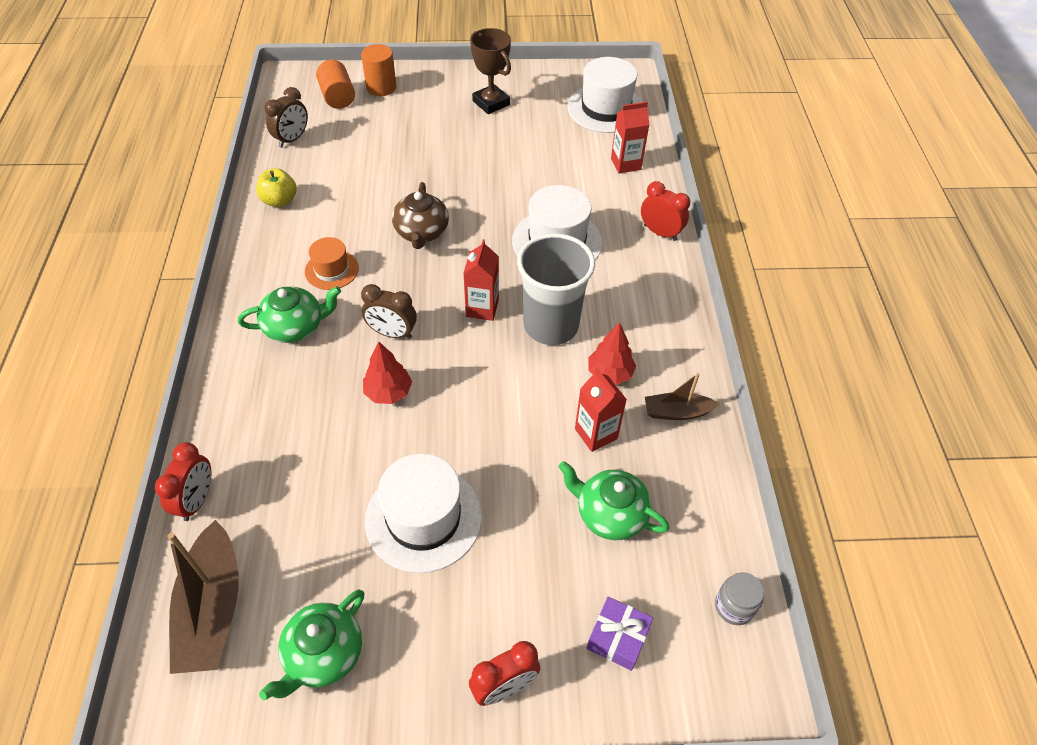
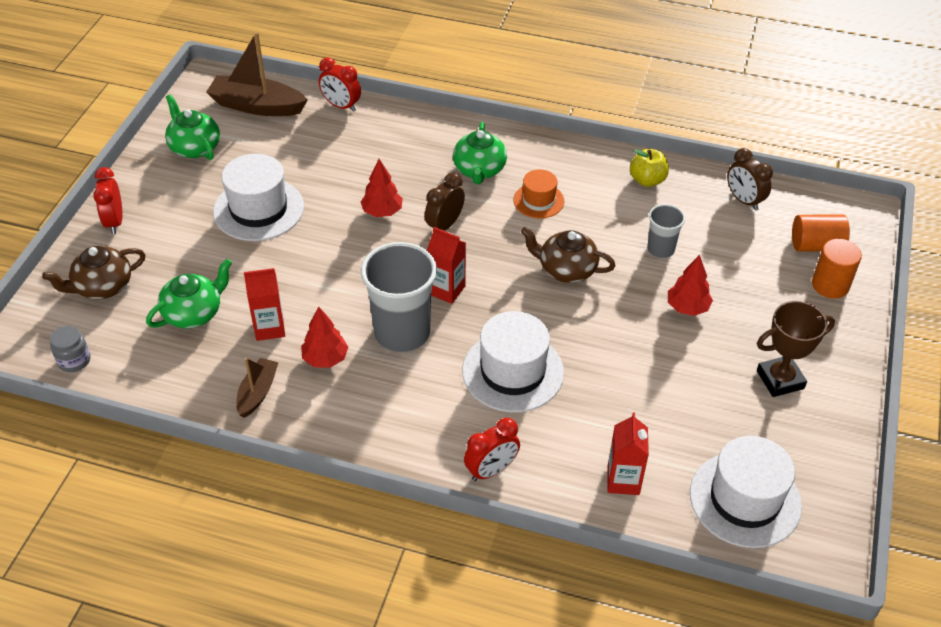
camera: 110 degrees right, 5 degrees down
(373, 179) = (660, 249): none -> grey cup
(437, 155) = (687, 307): none -> red tree
(618, 637) = (102, 286): purple gift -> brown teapot

